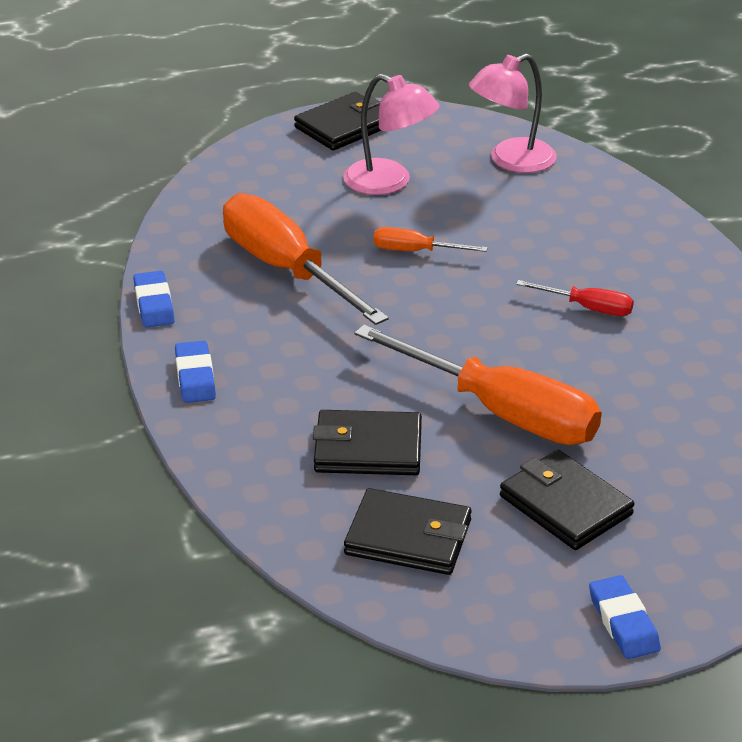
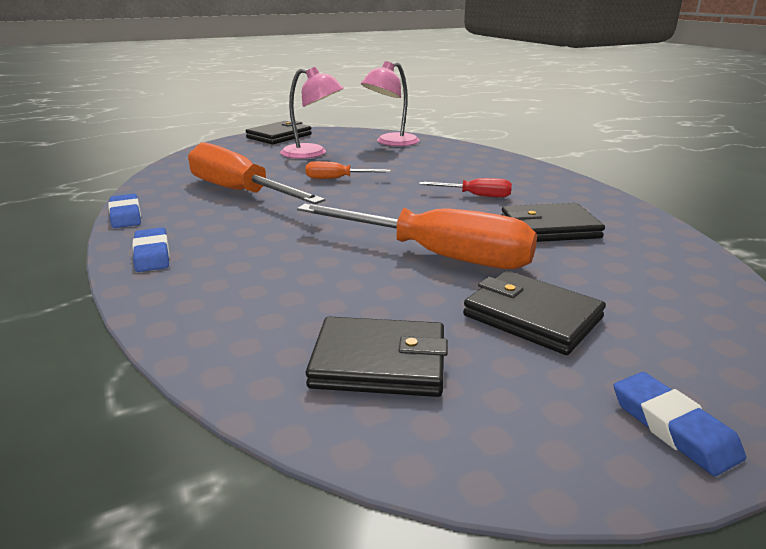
camera: 10 degrees left, 10 degrees down
(368, 449) = (320, 290): black wallet -> black wallet (549, 228)

